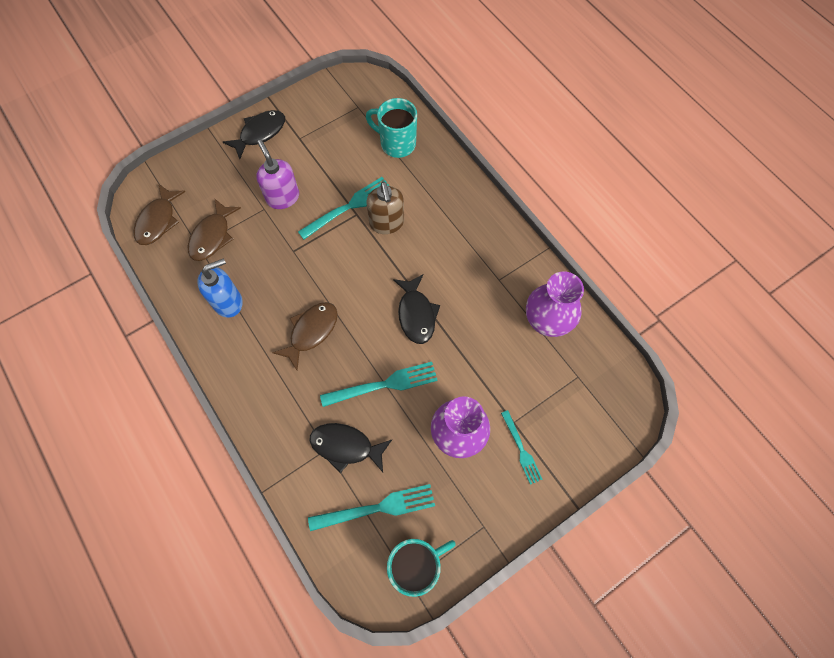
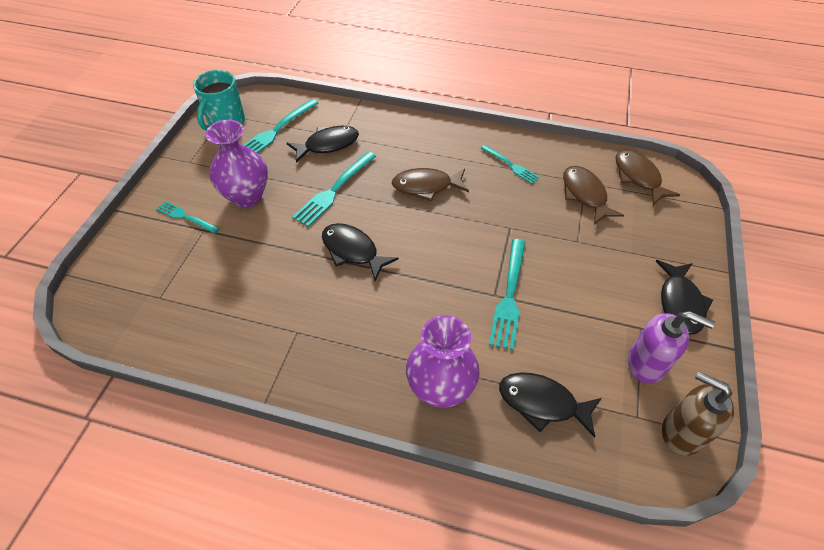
camera: 140 degrees right, 15 degrees down
(228, 302) = (510, 165): blue soap dispenser -> turquoise fork
(283, 197) = (576, 261): purple soap dispenser -> purple soap dispenser (646, 364)
(311, 332) = (426, 186): brown fish -> brown fish turned 90 degrees clockwise
(387, 223) = (457, 307): brown soap dispenser -> brown soap dispenser (681, 432)
(396, 144) = (542, 403): turquoise mug -> black fish
(546, 321) = (219, 325): purple vase -> purple vase (440, 388)

